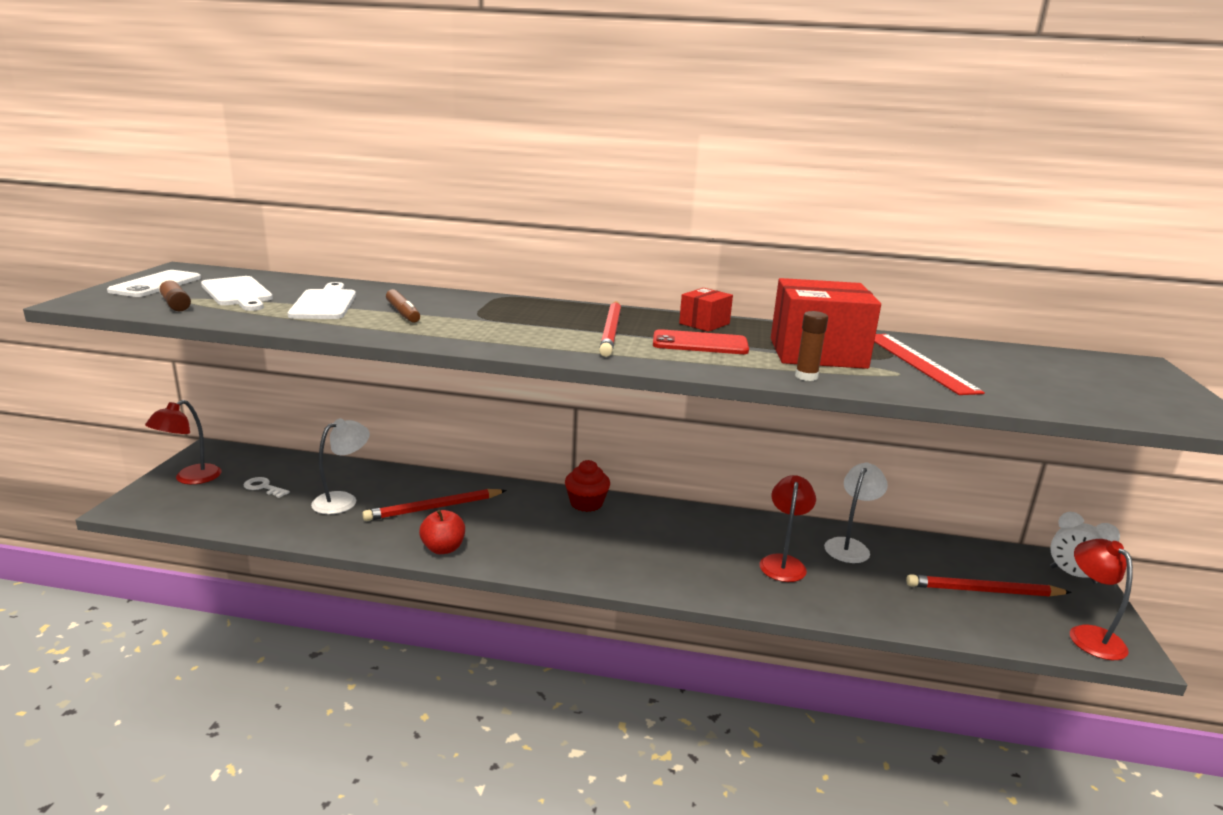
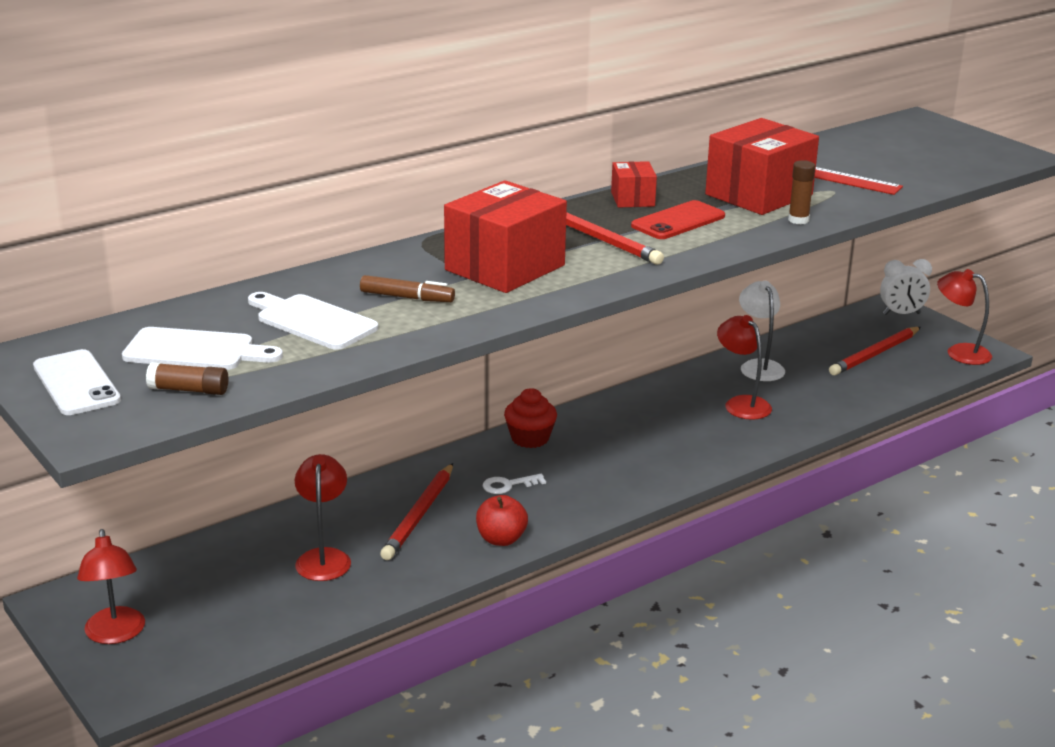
camera: 45 degrees left, 5 degrees up
(263, 487) = (217, 594): white key -> white key (508, 485)
(343, 500) = (324, 557): white lamp -> red lamp
(503, 322) = (505, 268): none -> red box

